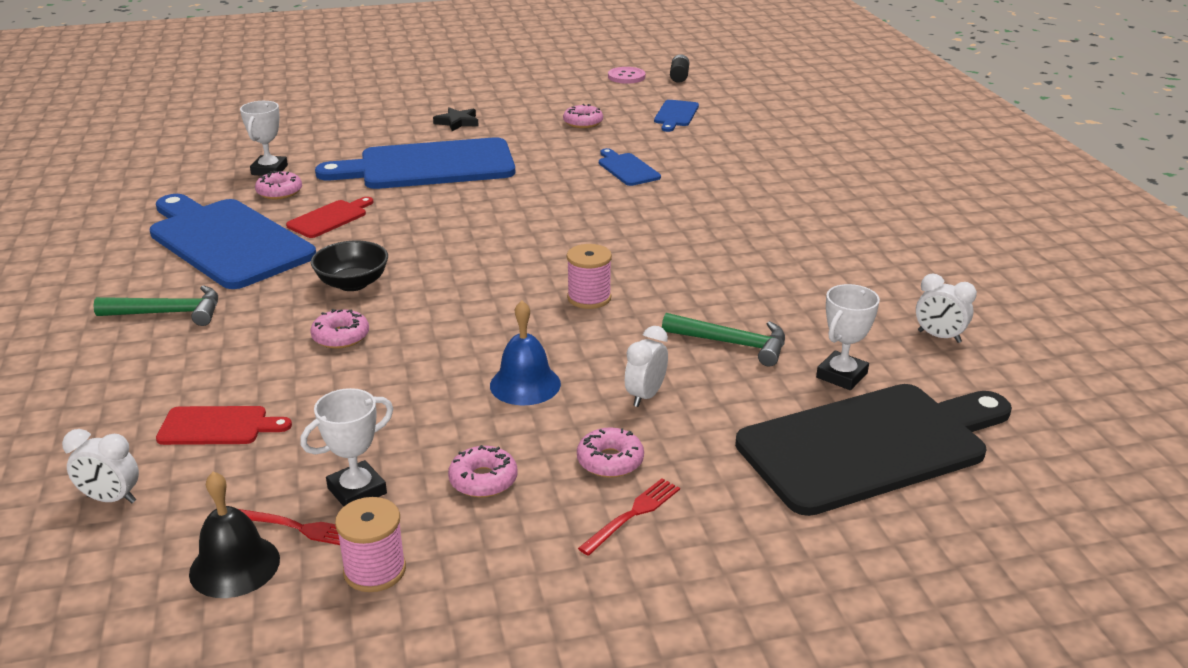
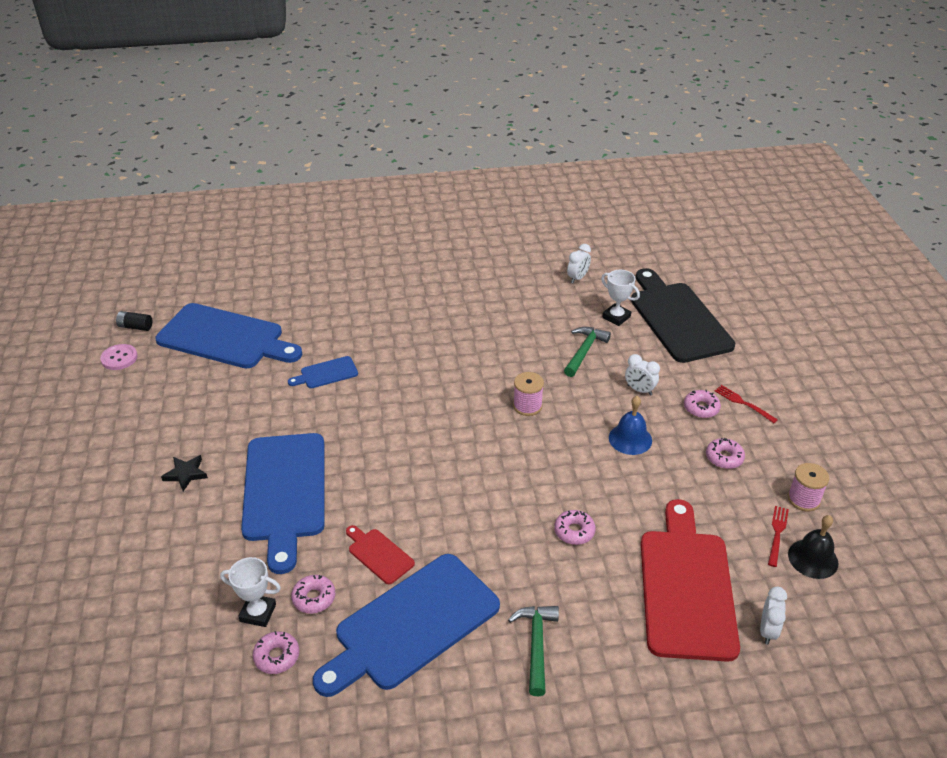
camera: 85 degrees left, 10 degrees up
(218, 426) = (686, 587): red cutting board -> red cutting board, size x2.24
(353, 283) = (497, 530): black bowl -> none
(357, 491) = (741, 511): white trophy -> none
(583, 123) = (221, 392): pink donut -> pink donut (277, 656)
(676, 115) = (225, 338): blue cutting board -> blue cutting board, size x2.24

